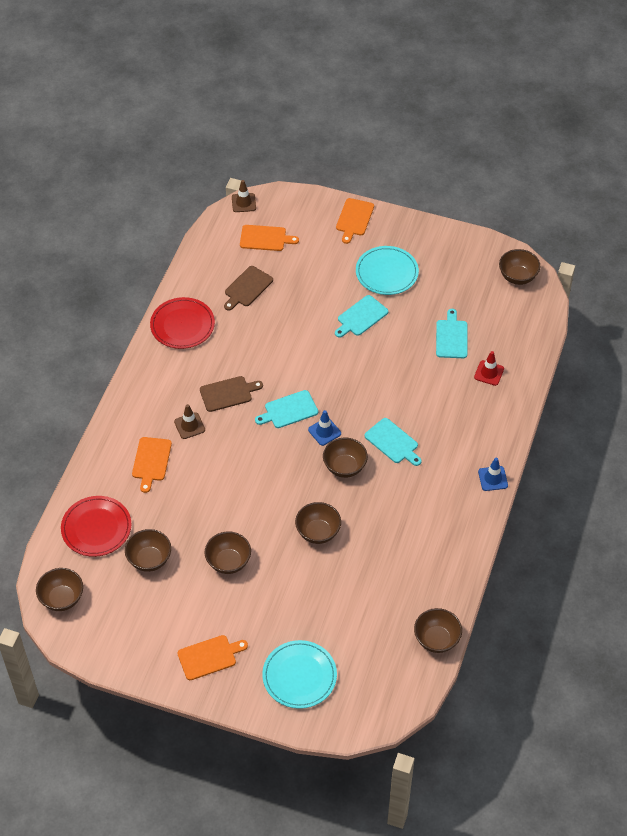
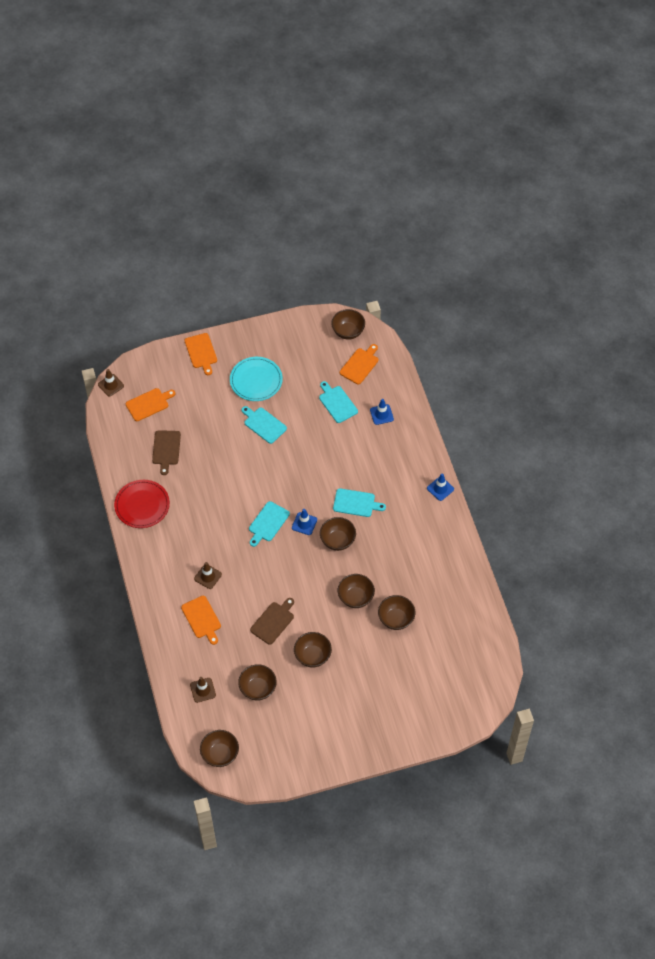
camera: 35 degrees left, 5 degrees up
(96, 528) = (203, 690): red plate -> brown traffic cone
(209, 657) = (352, 728): orange cutting board -> orange cutting board (360, 365)
(228, 393) = (216, 536): brown cutting board -> brown cutting board (273, 621)
(299, 676) = (420, 702): turquoise plate -> none
(361, 317) = (264, 424): turquoise cutting board -> turquoise cutting board turned 120 degrees clockwise
(436, 639) = (487, 621): brown bowl -> brown bowl (396, 619)
(489, 373) = (381, 414): red traffic cone -> blue traffic cone

